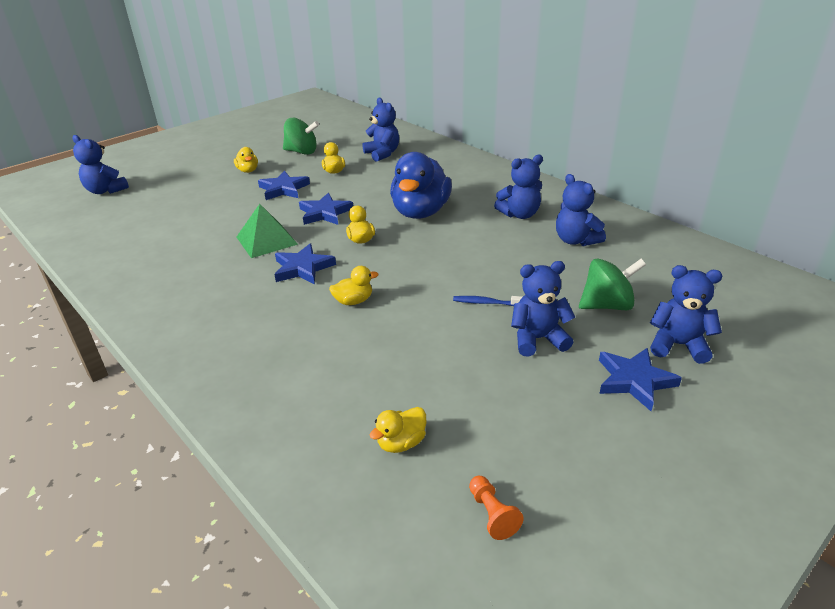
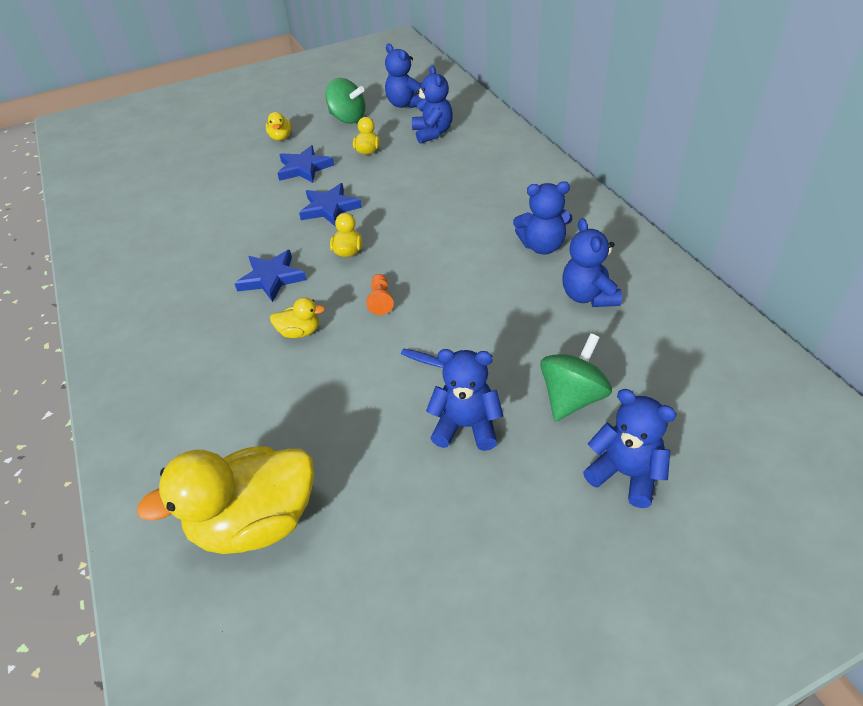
camera: 20 degrees right, 10 degrees up
(106, 190) = (136, 144): blue teddy bear -> blue teddy bear (405, 104)
(266, 240) = (254, 235): green pyramid -> none
(401, 443) = (255, 522): yellow duck -> yellow duck, size x2.25
(420, 212) = (431, 224): blue duck -> none
(492, 514) = (297, 634): orange pawn -> orange pawn (380, 300)
(607, 305) = (572, 398): green spinning top -> green spinning top turned 60 degrees counterclockwise
(634, 380) = (544, 510): blue star -> none

